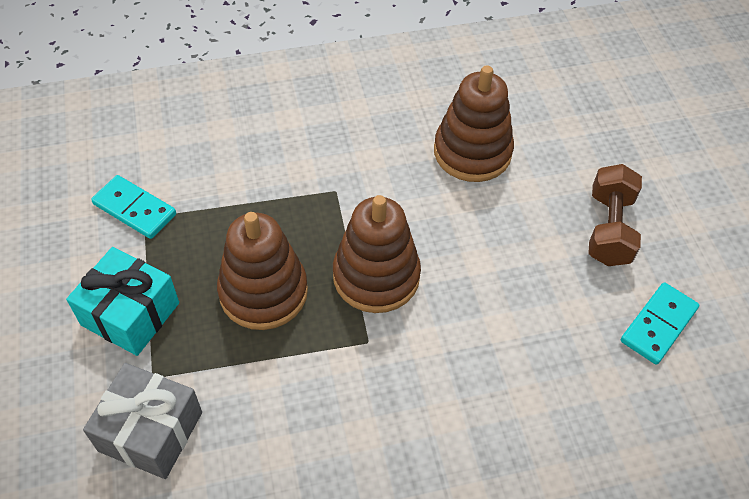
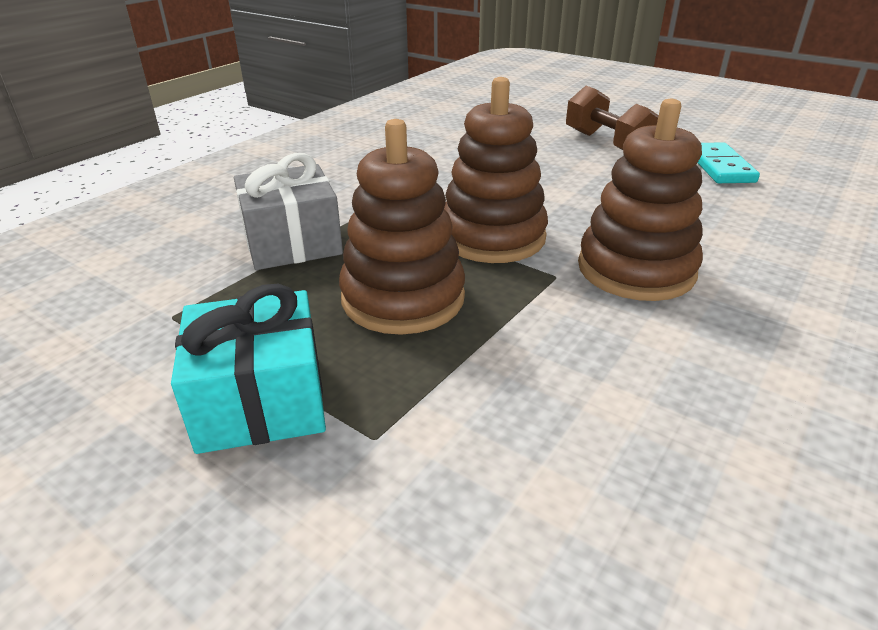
camera: 40 degrees left, 20 degrees down
(135, 209) = (148, 316): turquoise domino -> none
(151, 431) = (450, 491): grey gift -> grey gift (292, 242)
(472, 152) = (452, 149): brown stacking toy -> brown stacking toy (636, 269)

